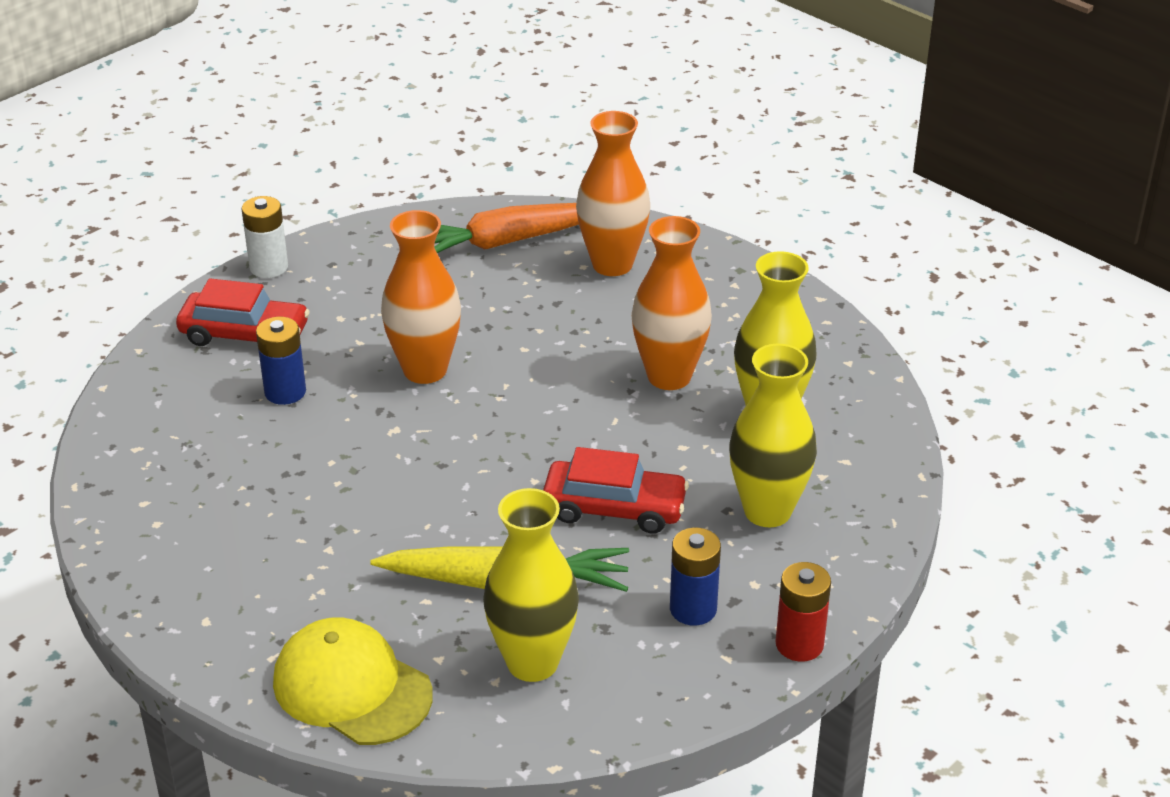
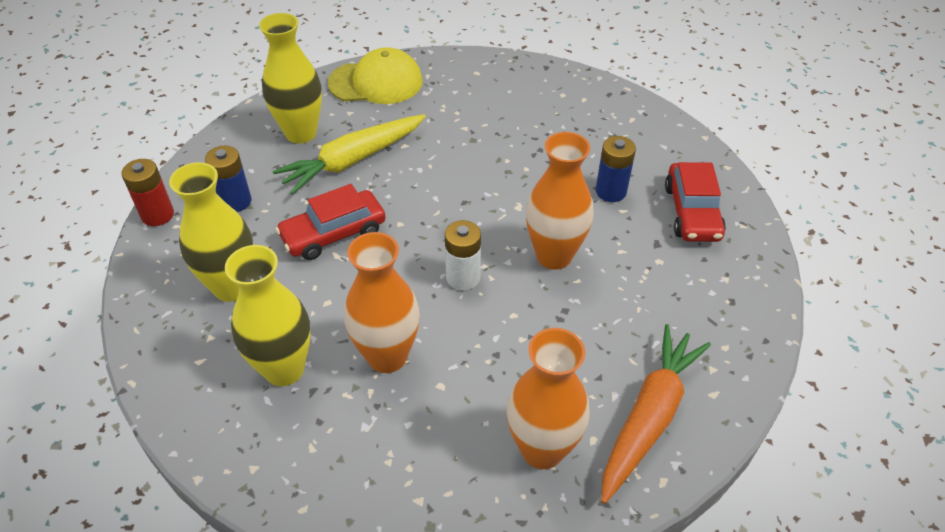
camera: 140 degrees right, 10 degrees up
(244, 334) = (692, 212): red car -> red car turned 60 degrees counterclockwise
(269, 267) = (762, 270): white battery -> white battery (463, 277)

